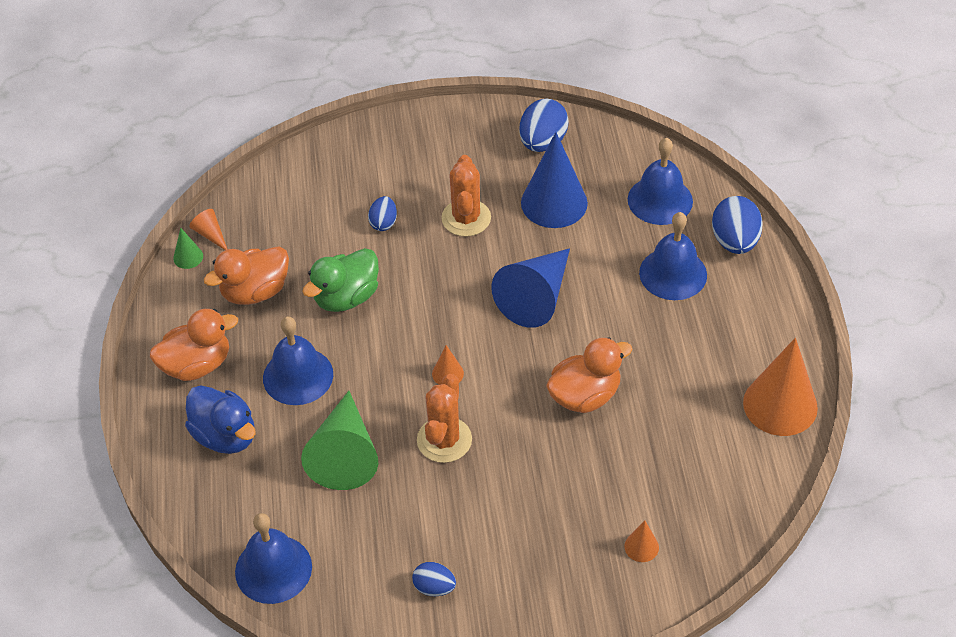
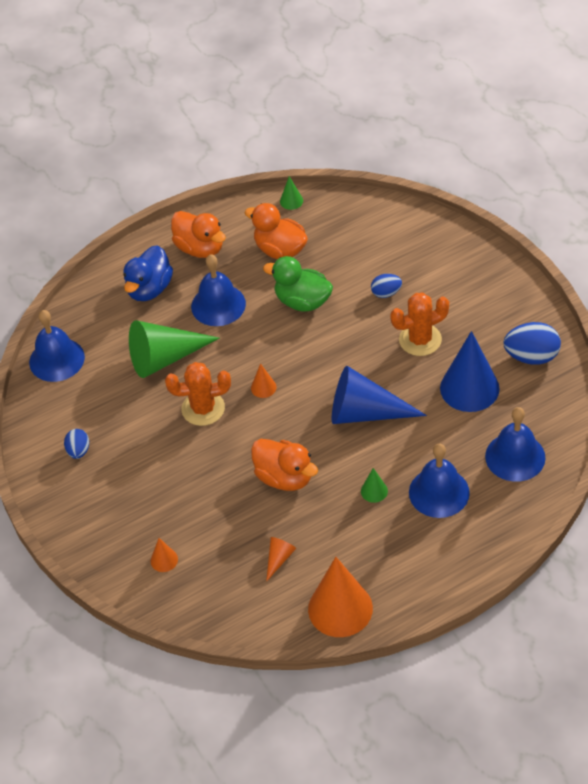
camera: 70 degrees right, 0 degrees up
(210, 234) = (318, 203): orange cone -> orange cone (279, 559)
(644, 325) = (374, 491): none -> green cone
(734, 241) = (499, 523): blue egg -> none

